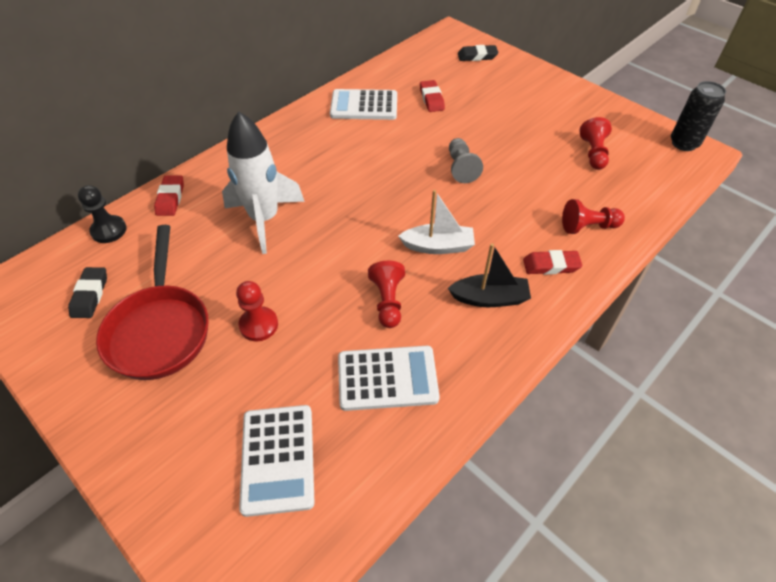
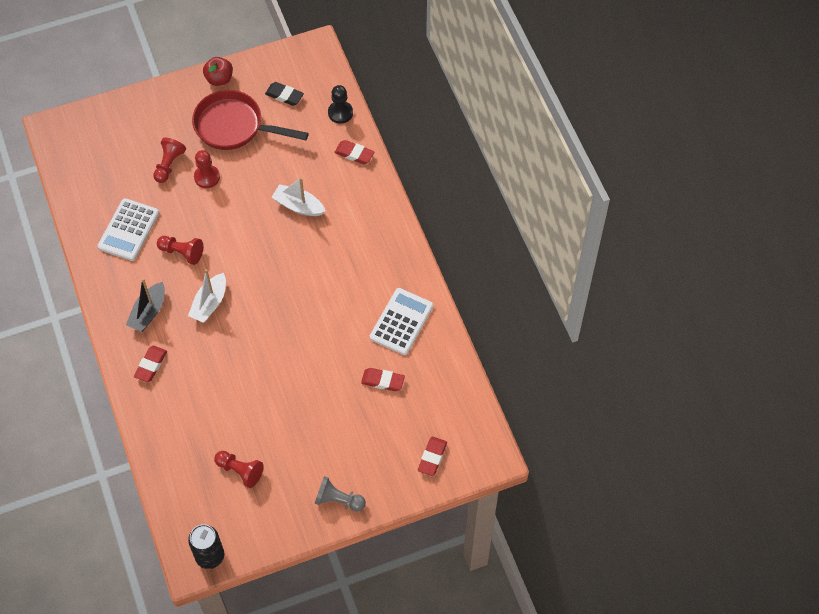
camera: 115 degrees right, 10 degrees up
(70, 386) = (219, 79): none -> red apple
(264, 219) = (298, 206): white rocket -> white boat
(278, 459) = (115, 162): white calculator -> none
(461, 168) = (280, 359): grey pawn -> grey pawn (338, 500)
(477, 56) = (432, 457): black eraser -> red eraser
(588, 227) = (168, 412): red pawn -> red pawn (169, 165)

